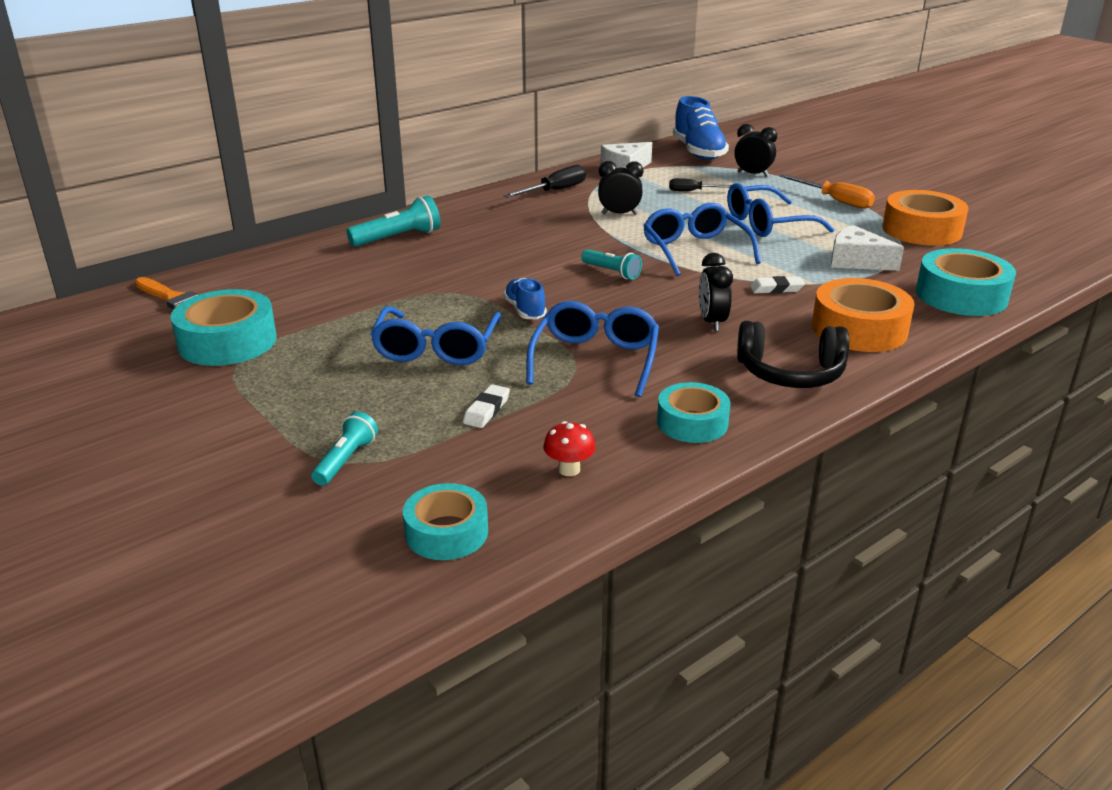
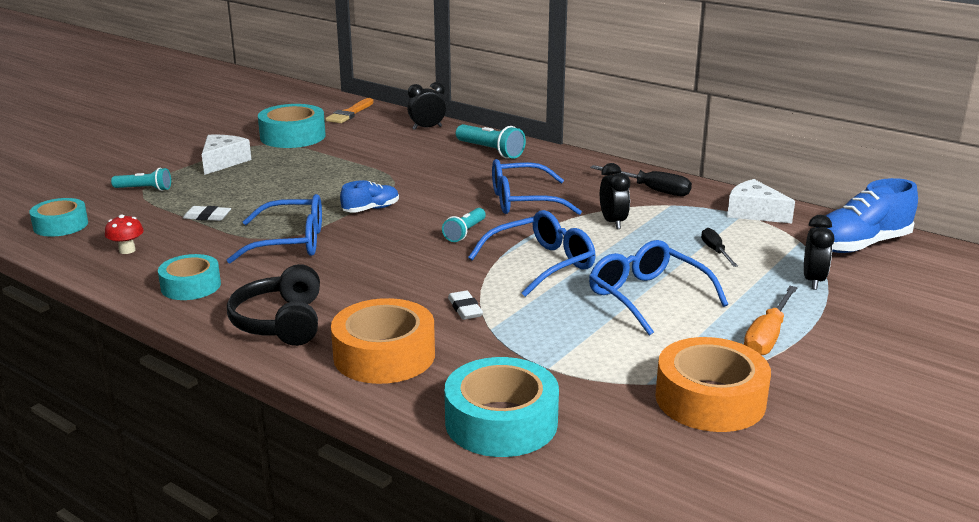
camera: 75 degrees right, 5 degrees down
(436, 349) = (296, 190): blue glasses -> blue glasses (522, 201)
(712, 322) = (374, 282): black clock -> black clock (427, 128)
(857, 261) = (569, 353): white cheese -> white cheese (223, 162)

